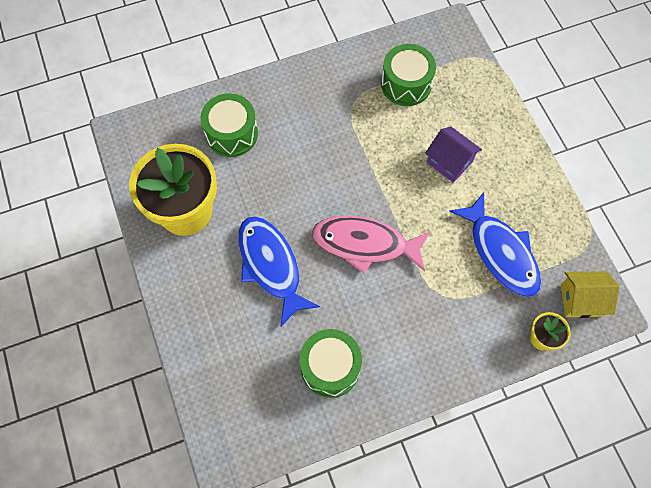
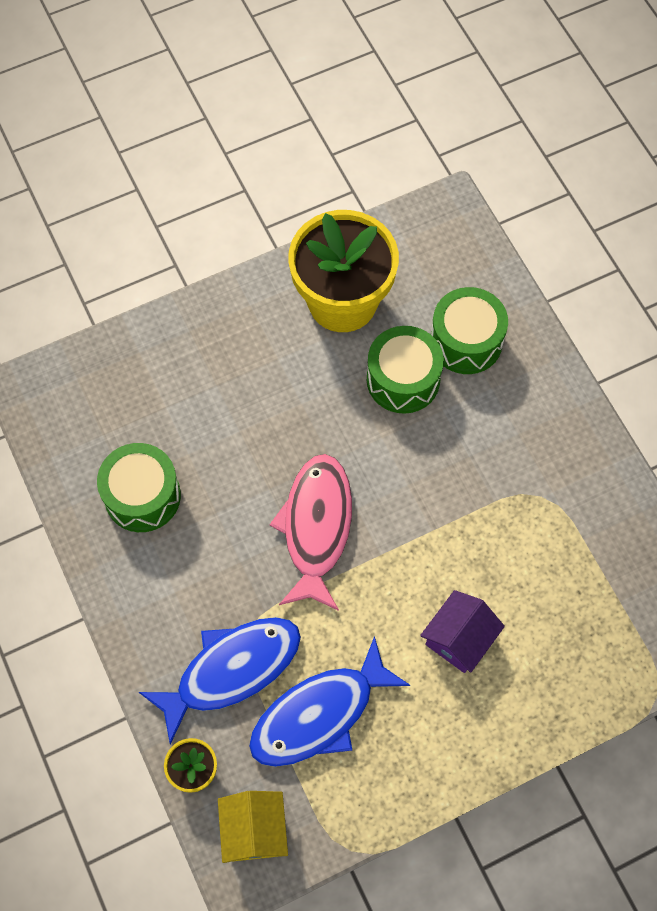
camera: 85 degrees right, 0 degrees up
(271, 266) = (274, 412): blue fish -> blue fish (231, 670)
(406, 84) = (586, 570): green drum -> green drum (403, 379)

